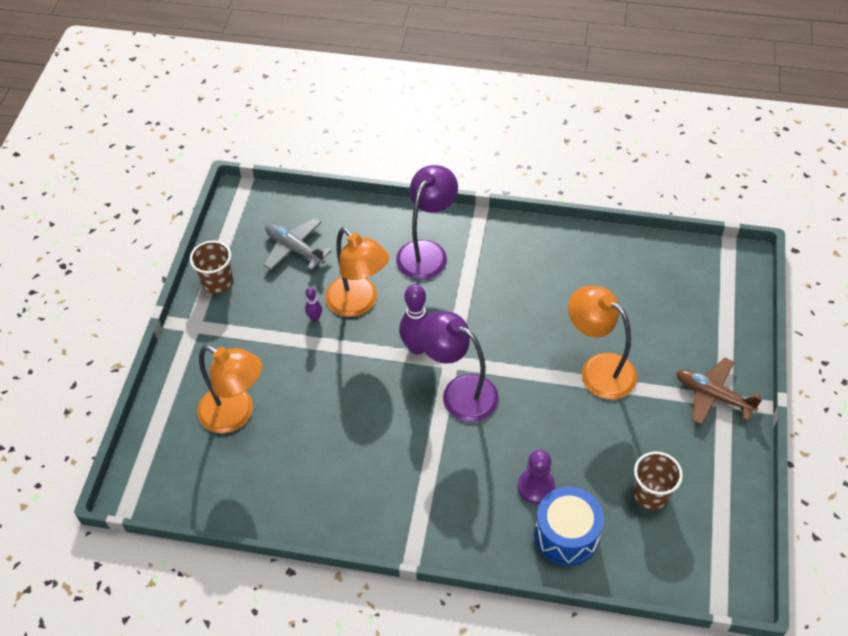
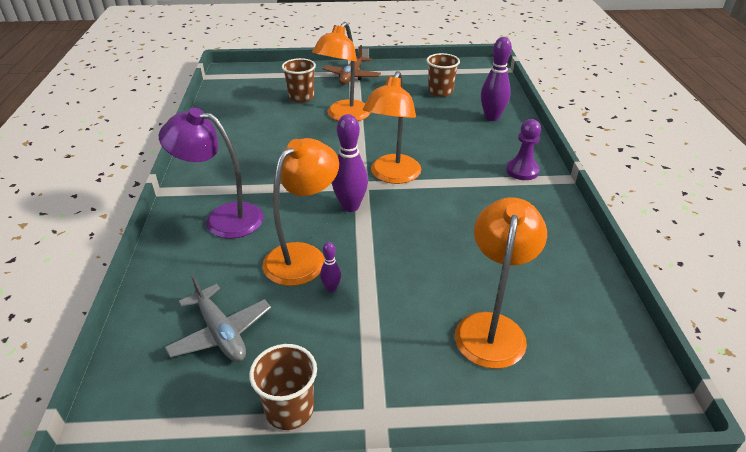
camera: 105 degrees left, 15 degrees down
(294, 249) = (221, 333): grey plane -> grey plane turned 60 degrees counterclockwise
(459, 392) = (392, 176): purple lamp -> orange lamp
(536, 487) = (461, 132): purple pawn -> purple pawn (522, 171)
(566, 535) = (492, 117): blue drum -> purple bowling pin
(655, 331) = (301, 97): none -> brown cup

